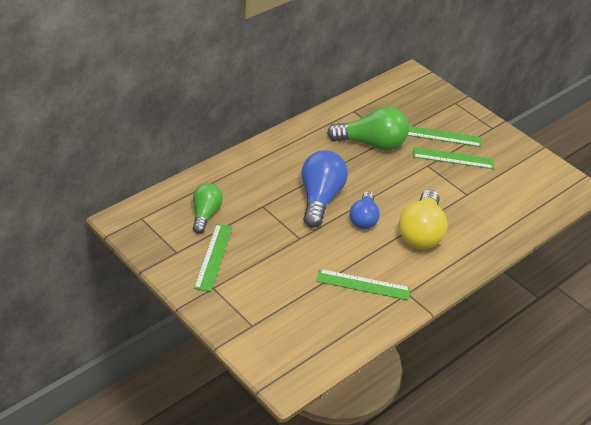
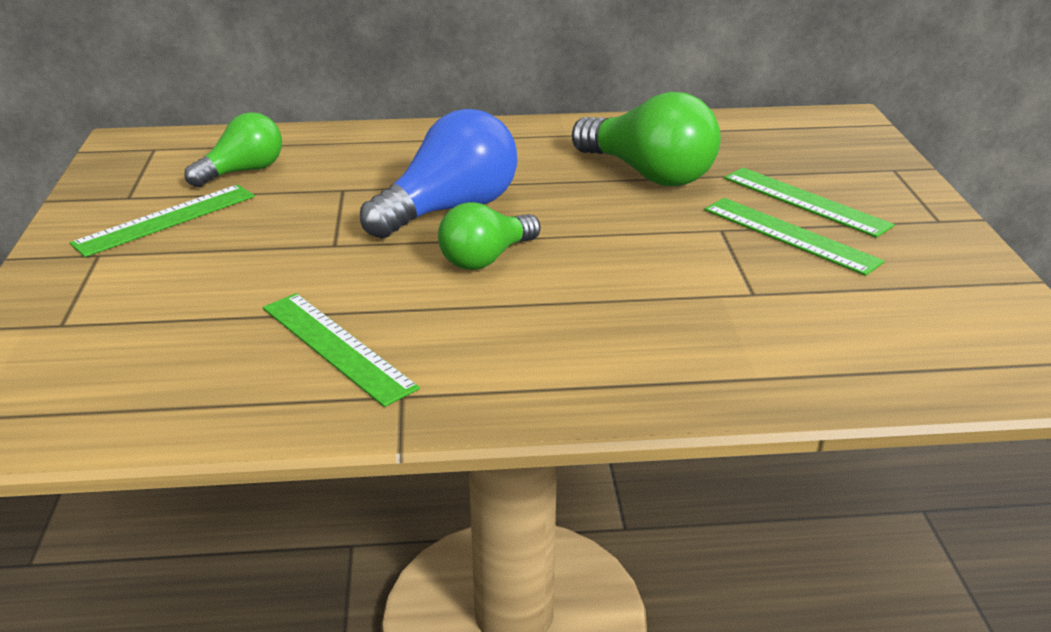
camera: 40 degrees right, 10 degrees down
(364, 219) = (486, 258): blue light bulb -> green light bulb
(421, 233) = (570, 315): yellow light bulb -> none

